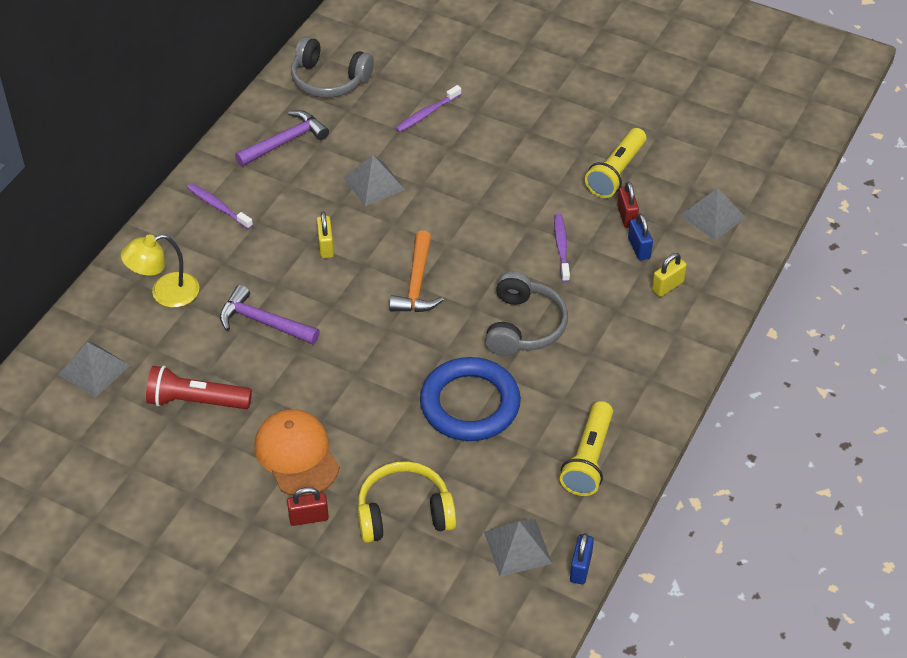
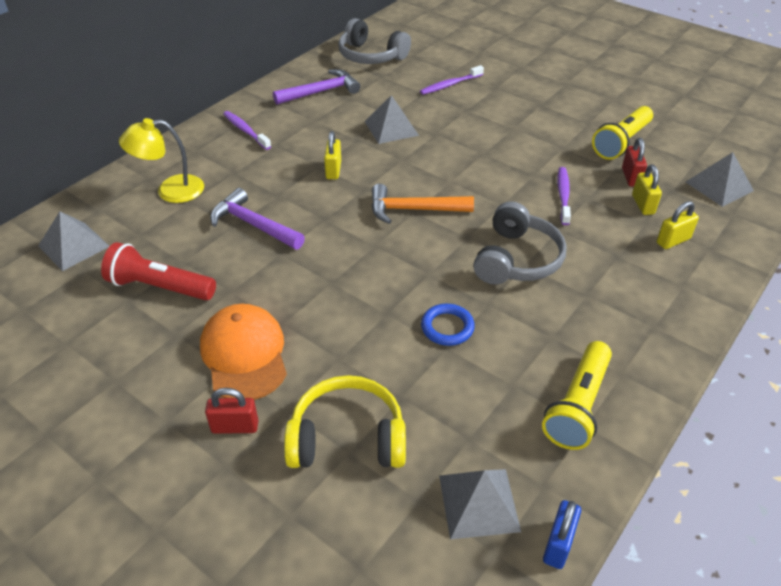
camera: 10 degrees right, 5 degrees down
(417, 284) = (413, 210): orange hammer -> orange hammer turned 75 degrees clockwise
(470, 404) = (447, 327): blue ring -> blue ring, size x0.48
(639, 248) = (643, 204): blue padlock -> yellow padlock

